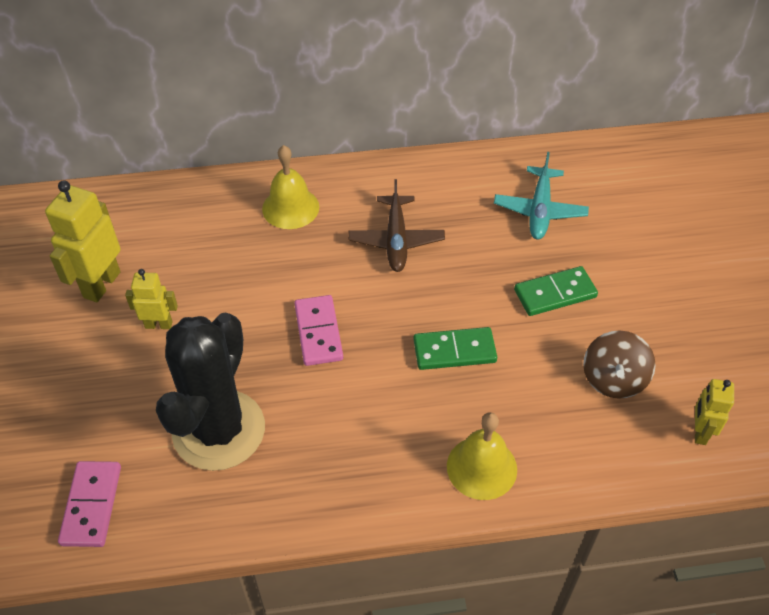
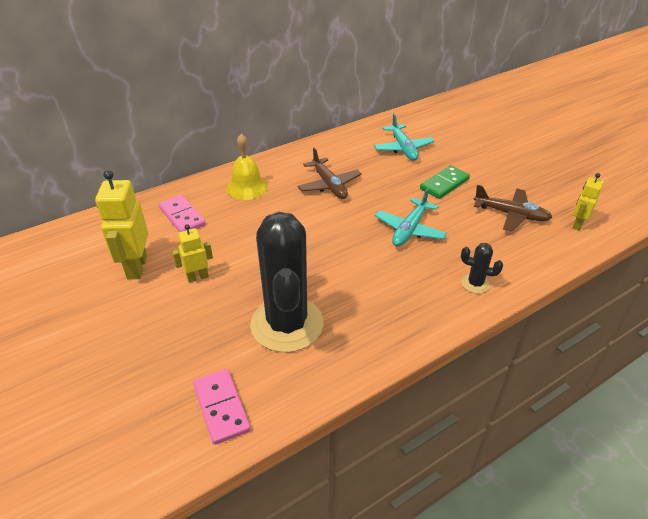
camera: 25 degrees left, 10 degrees down
(318, 332) = (315, 246): pink domino -> pink domino (182, 216)
(454, 351) = (409, 229): green domino -> turquoise plane
(481, 467) = (475, 284): yellow bell -> black cactus
(613, 379) = (511, 214): brown spinning top -> brown plane
(699, 432) = (577, 224): yellow robot -> yellow robot turned 45 degrees clockwise

